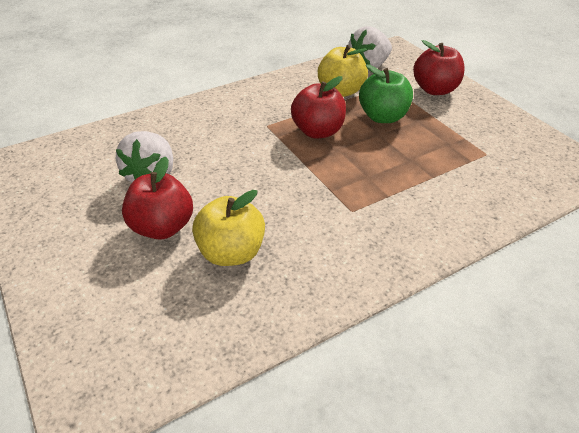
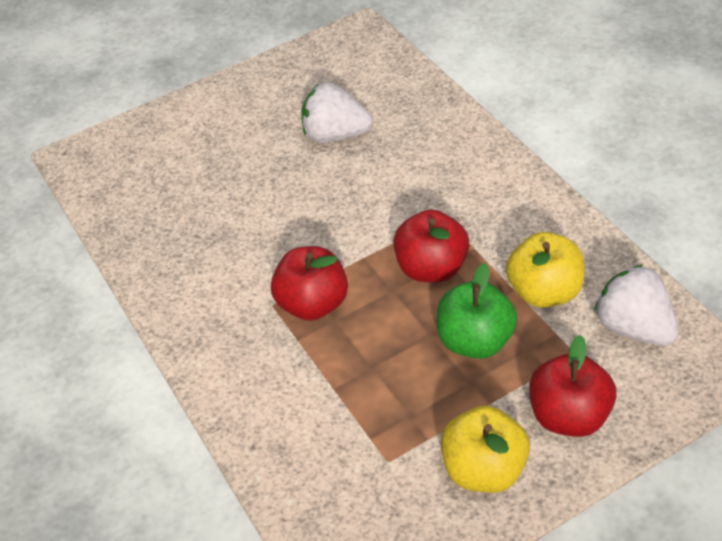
camera: 95 degrees right, 5 degrees up
(162, 227) = (256, 158): red apple -> red apple (313, 304)
(231, 253) = (217, 212): yellow apple -> yellow apple (484, 469)

